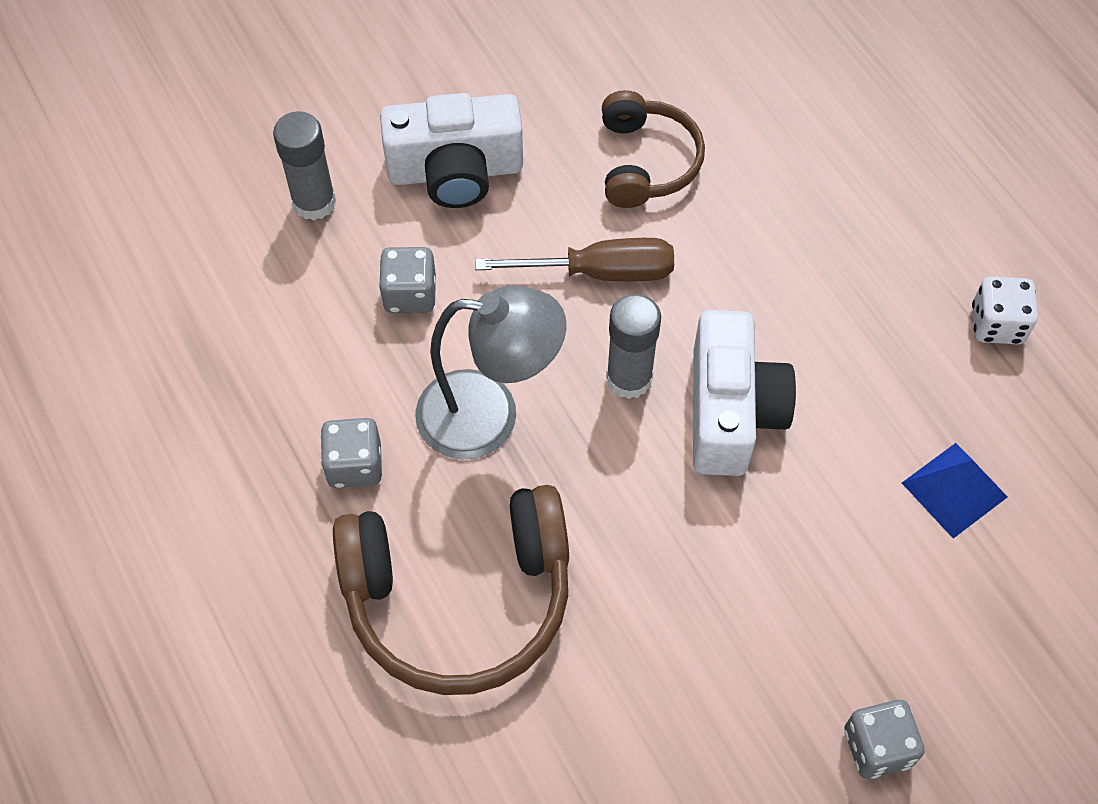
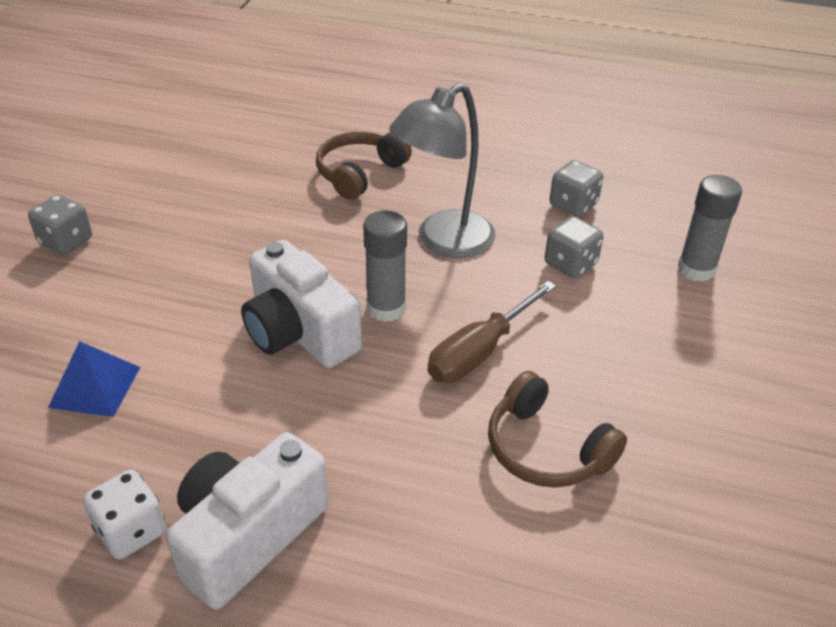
camera: 135 degrees right, 20 degrees down
(354, 465) = (481, 185): grey dice -> grey dice (573, 205)
(455, 171) = (654, 344): white camera -> white camera (248, 536)
(459, 598) = (359, 173): brown headphones -> brown headphones, size x0.59

